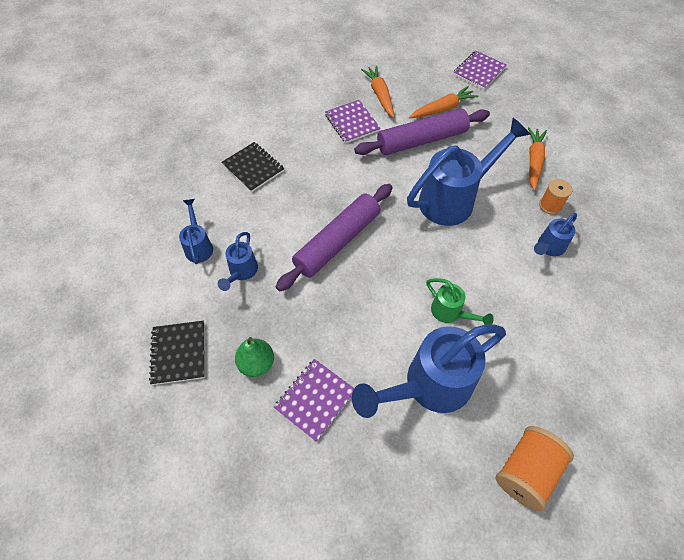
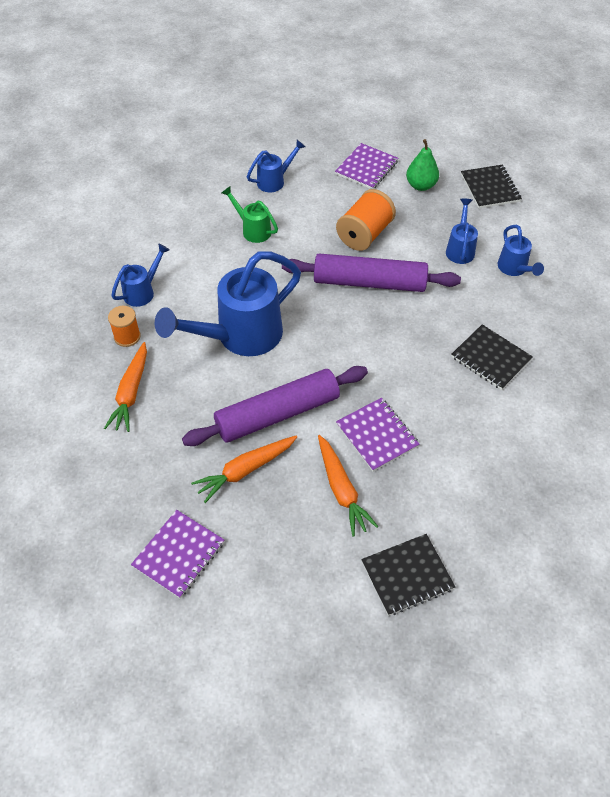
camera: 175 degrees right, 5 degrees down
(337, 242) = (369, 282): purple rolling pin -> purple rolling pin turned 60 degrees clockwise
(347, 55) = (407, 575): none -> black notebook
(428, 386) = (275, 181): blue watering can -> blue watering can, size x0.49
(526, 471) = (204, 142): orange spool -> orange spool (364, 234)

